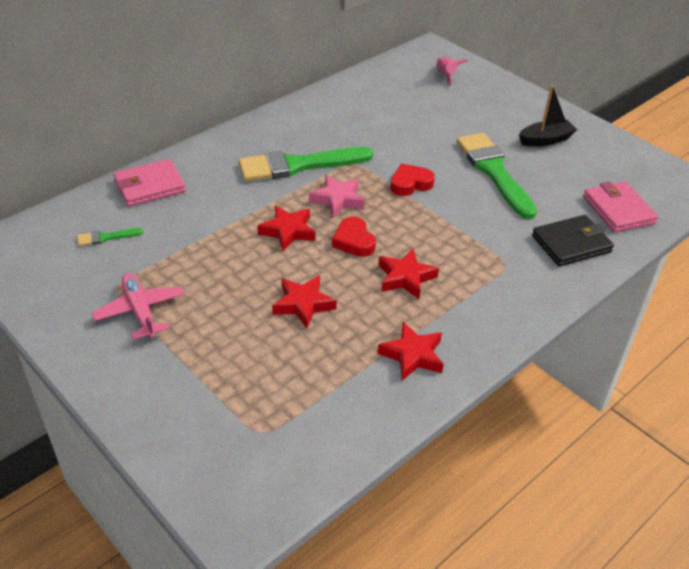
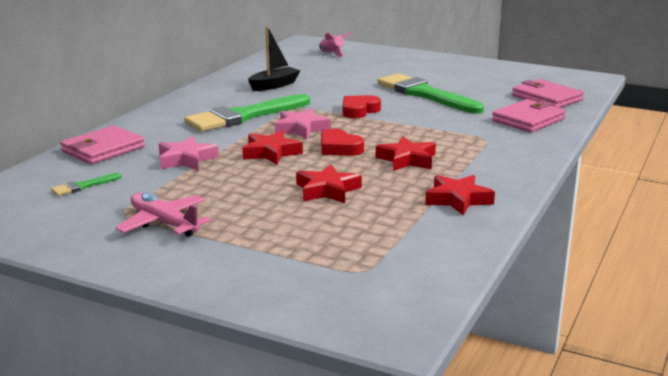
camera: 20 degrees left, 20 degrees down
(209, 221) = (186, 159): none -> pink star
(545, 140) = (451, 73): black boat -> black boat (274, 85)
(571, 244) = (528, 120): black wallet -> pink wallet

